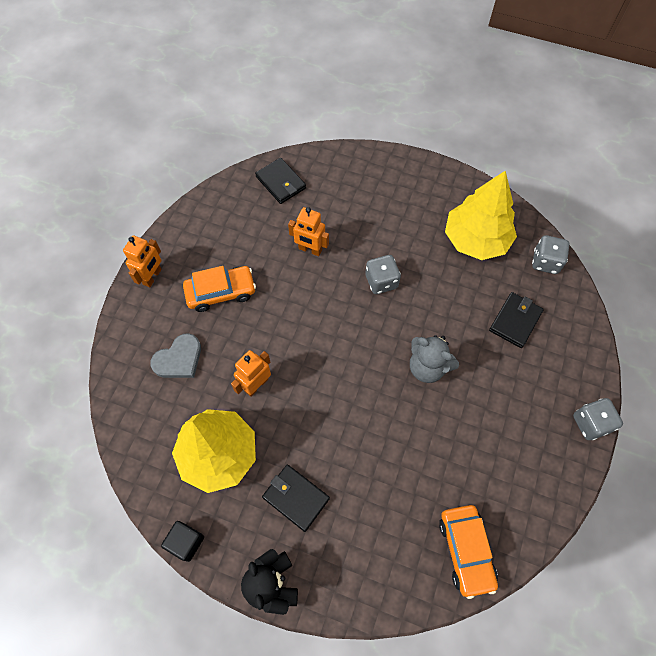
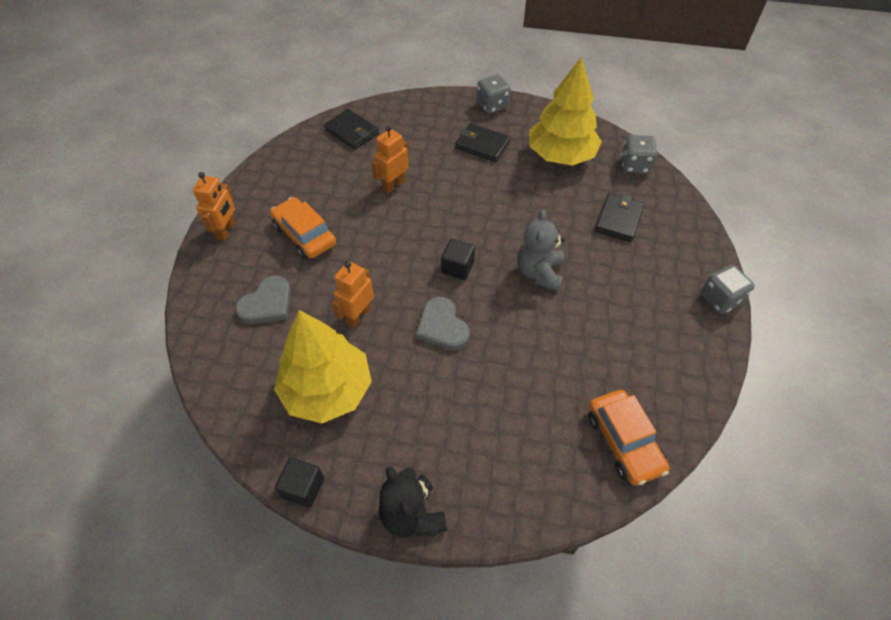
camera: 10 degrees left, 10 degrees down
(221, 292) = (304, 235): orange car -> orange car turned 105 degrees counterclockwise
(296, 498) = (423, 420): black wallet -> black wallet (482, 145)
(310, 250) = (393, 185): orange robot -> orange robot turned 120 degrees clockwise
(328, 408) = (442, 326): none -> grey heart
(353, 349) = (457, 267): none -> black cube
(381, 281) = (473, 203): grey dice -> grey dice (492, 105)
(427, 367) = (539, 272): grey teddy bear -> grey teddy bear turned 75 degrees clockwise

